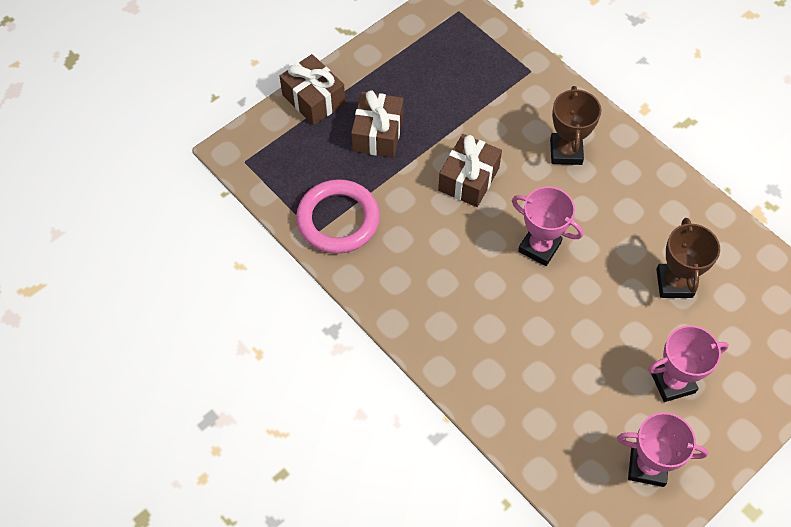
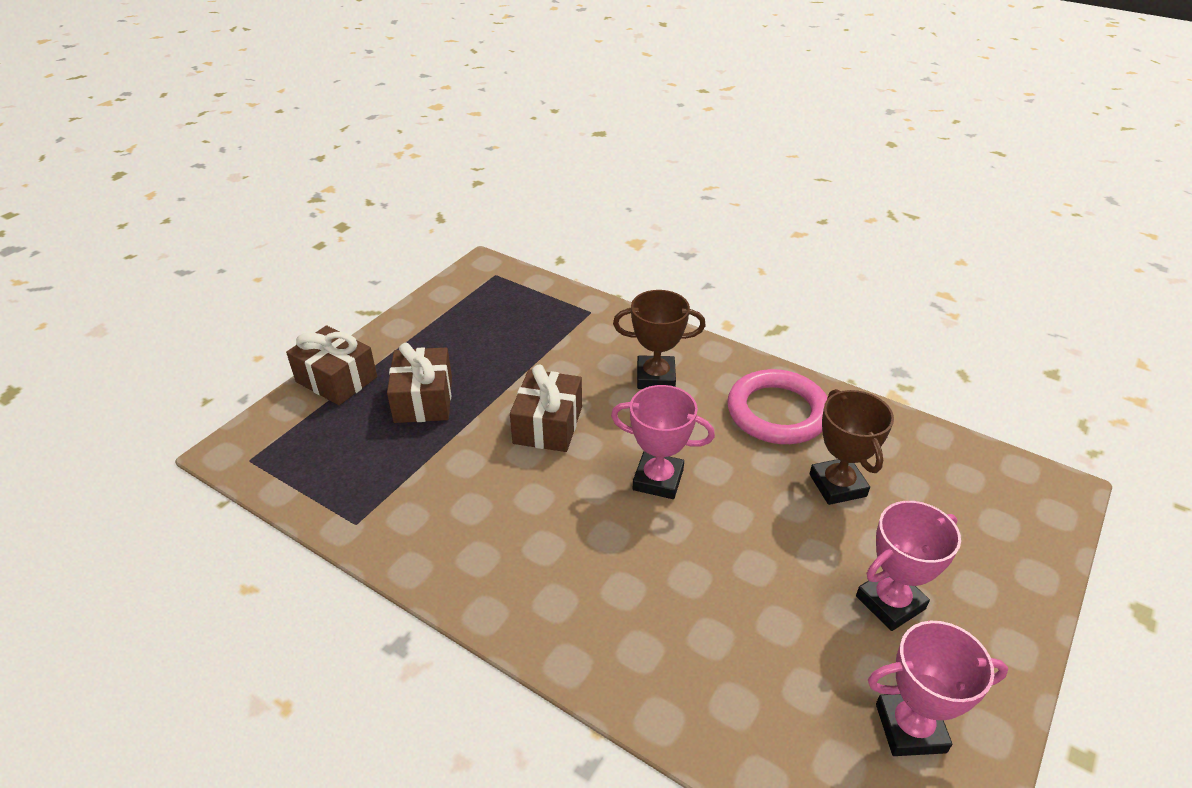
camera: 15 degrees left, 20 degrees down
(338, 219) = (386, 501): pink ring -> pink ring (777, 412)
(566, 152) = (655, 377): brown trophy -> brown trophy turned 75 degrees counterclockwise

